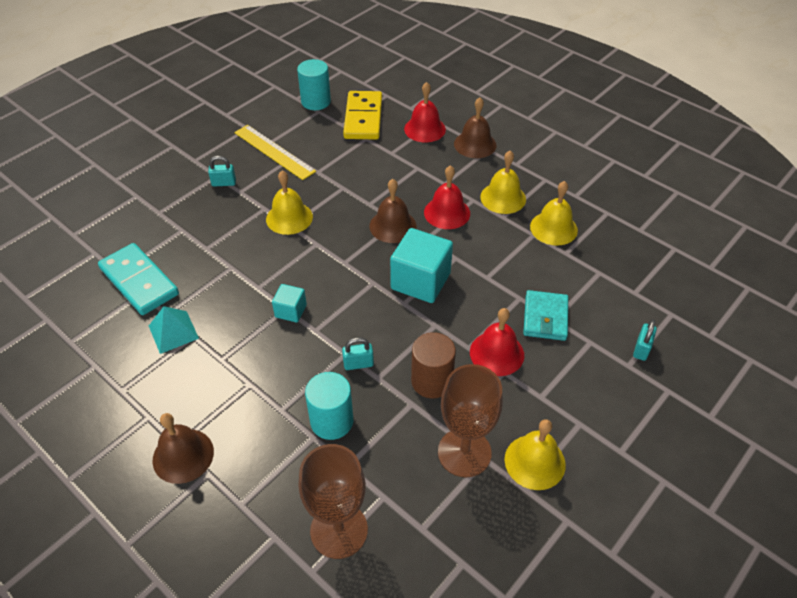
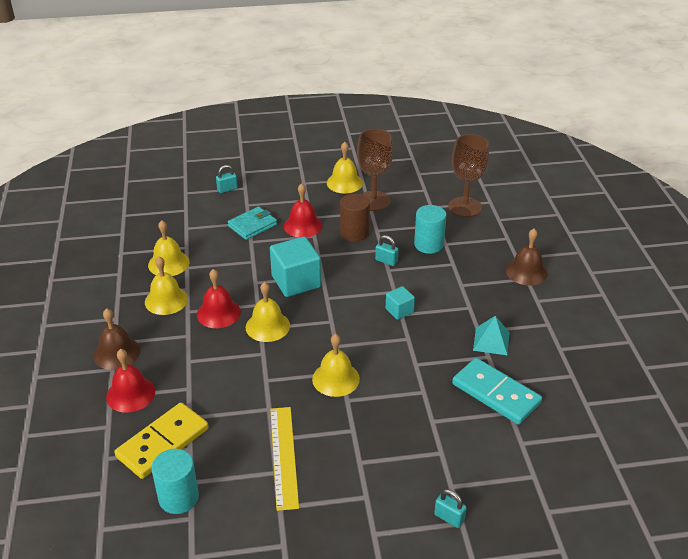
camera: 140 degrees left, 10 degrees down
(139, 281) = (496, 393): turquoise domino -> turquoise domino turned 45 degrees counterclockwise
(224, 183) = (360, 448): turquoise padlock -> turquoise padlock (449, 517)
(393, 226) = (267, 326): brown bell -> yellow bell

